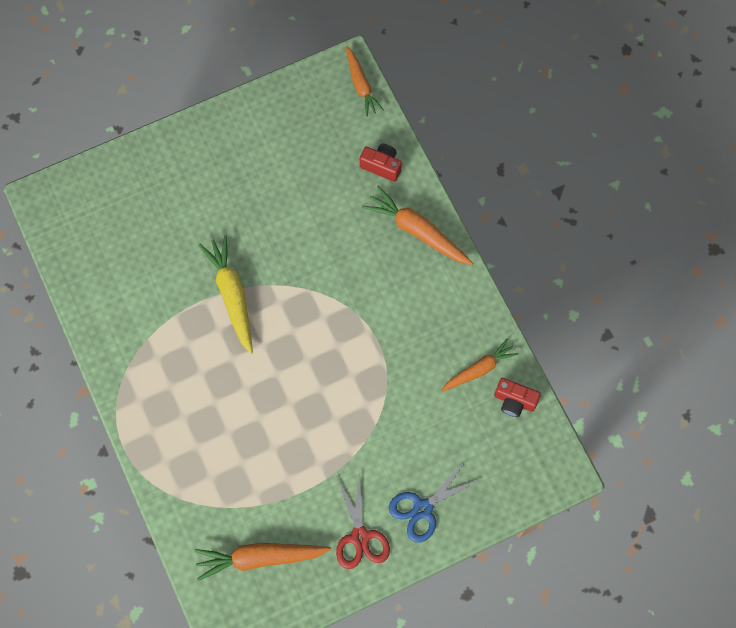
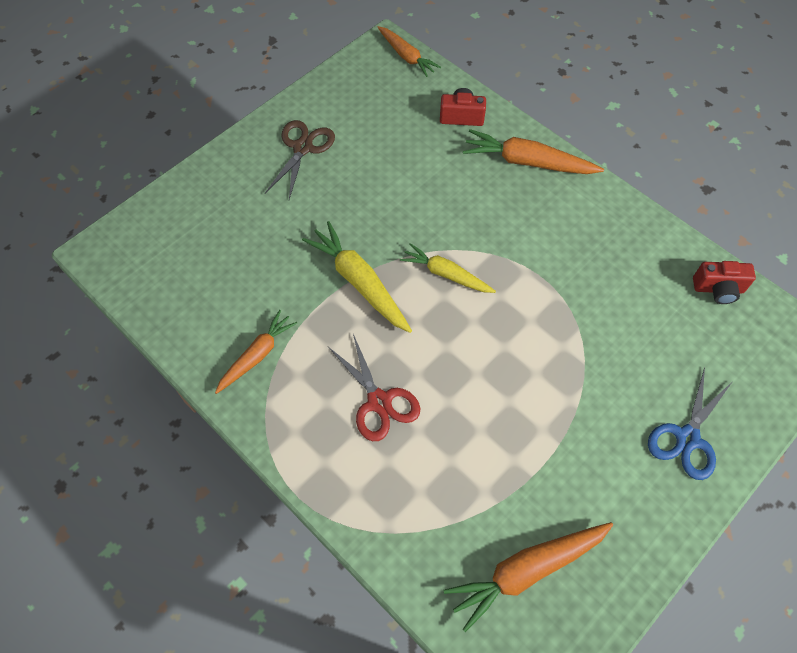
camera: 20 degrees left, 10 degrees down
(234, 153) = (303, 148): none -> brown scissors
(303, 312) = (446, 274): none -> yellow carrot
(360, 537) = (634, 498): red scissors -> red scissors (379, 402)
(479, 369) = (663, 270): orange carrot -> orange carrot (257, 355)

